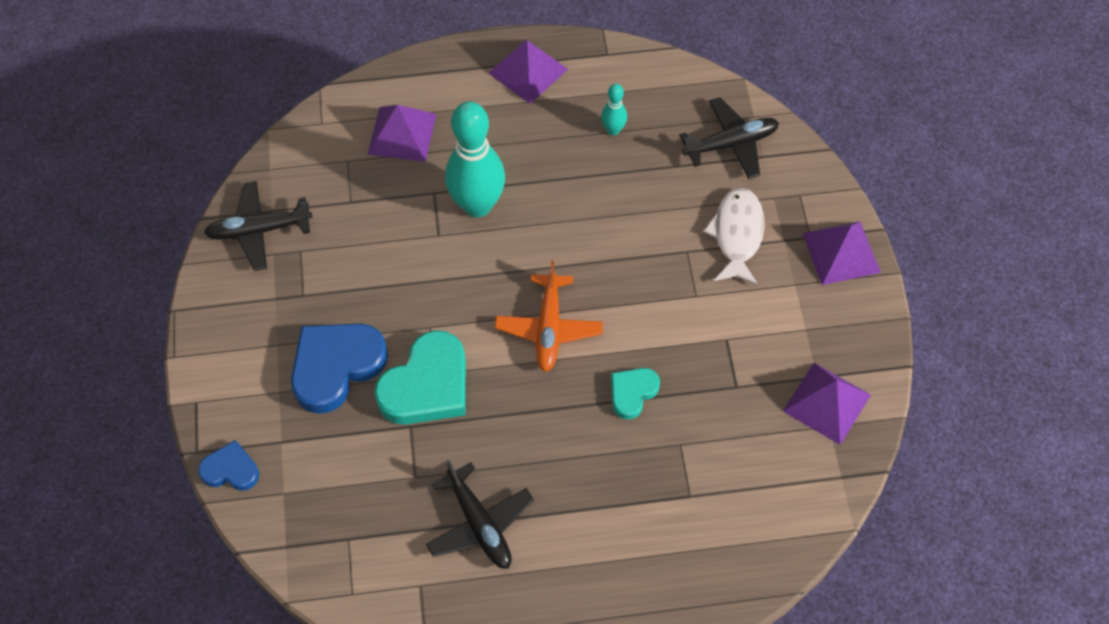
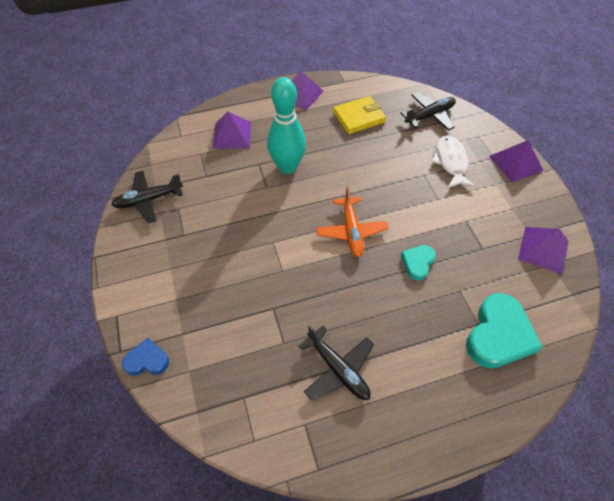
camera: 10 degrees left, 5 degrees down
(336, 367) = (214, 276): blue heart -> none
(427, 385) = (279, 279): turquoise heart -> turquoise heart (498, 335)
(613, 130) = (359, 117): turquoise bowling pin -> yellow wallet

